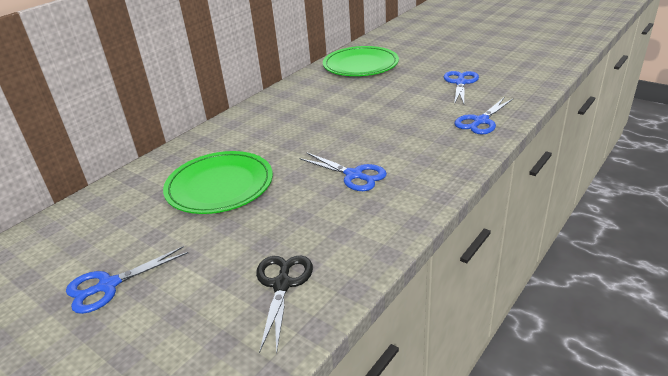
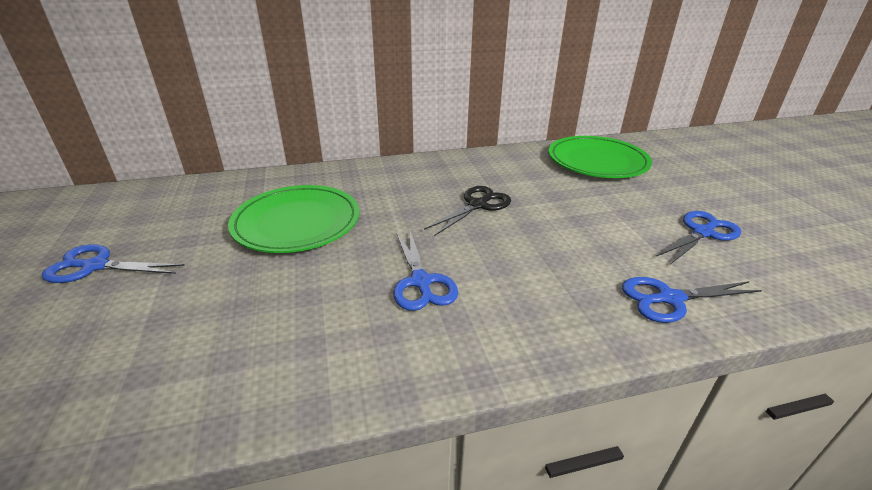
camera: 35 degrees right, 0 degrees up
(282, 284) = (179, 366): black scissors -> black scissors (477, 205)

